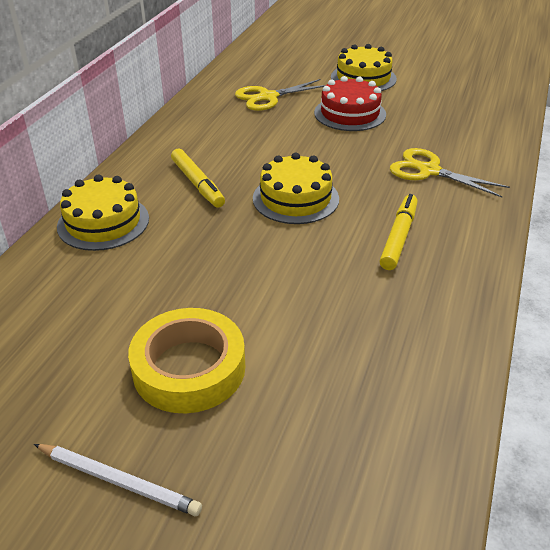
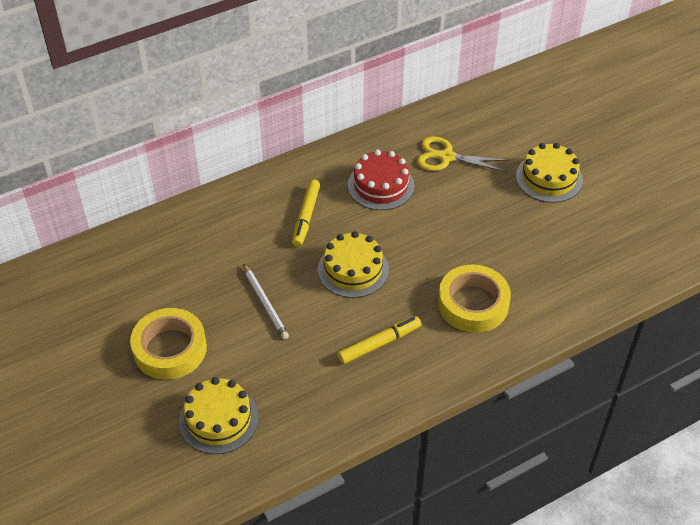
camera: 40 degrees right, 10 degrees up
(103, 222) = (221, 215): yellow cake -> yellow cake (218, 419)
(118, 480) = (85, 385): white pencil -> white pencil (265, 303)
(350, 113) = (487, 212): red cake -> red cake (381, 185)
(428, 171) = (473, 304): yellow scissors -> yellow tape

